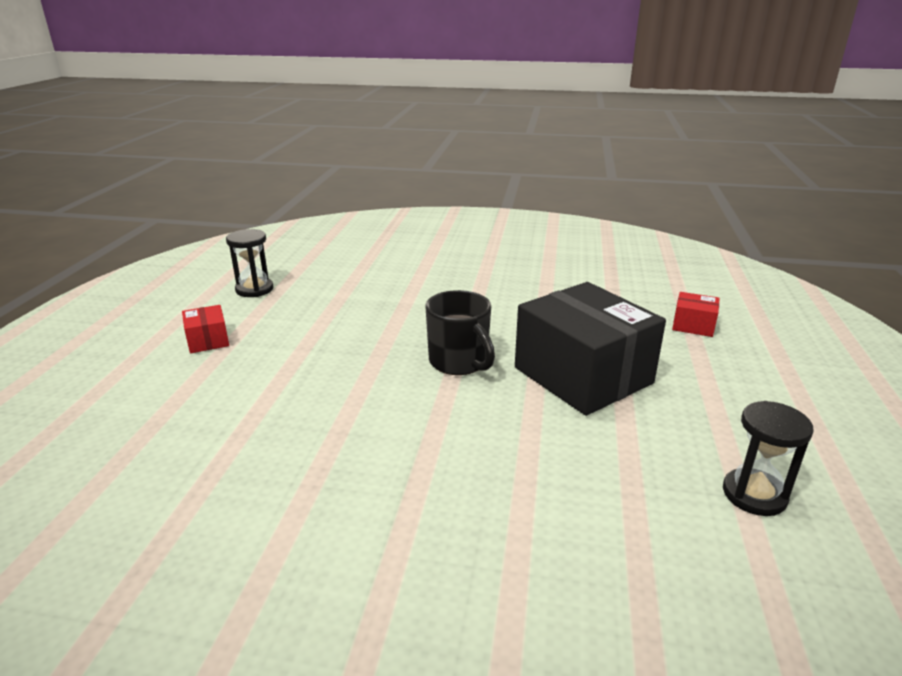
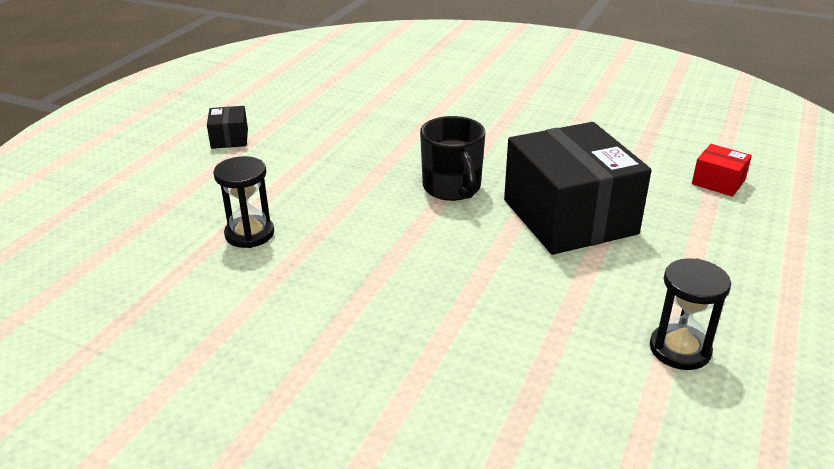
camera: 15 degrees right, 5 degrees up
(208, 340) = (229, 138): red box -> black box
(254, 289) = (286, 94): black hourglass -> black hourglass (249, 234)

